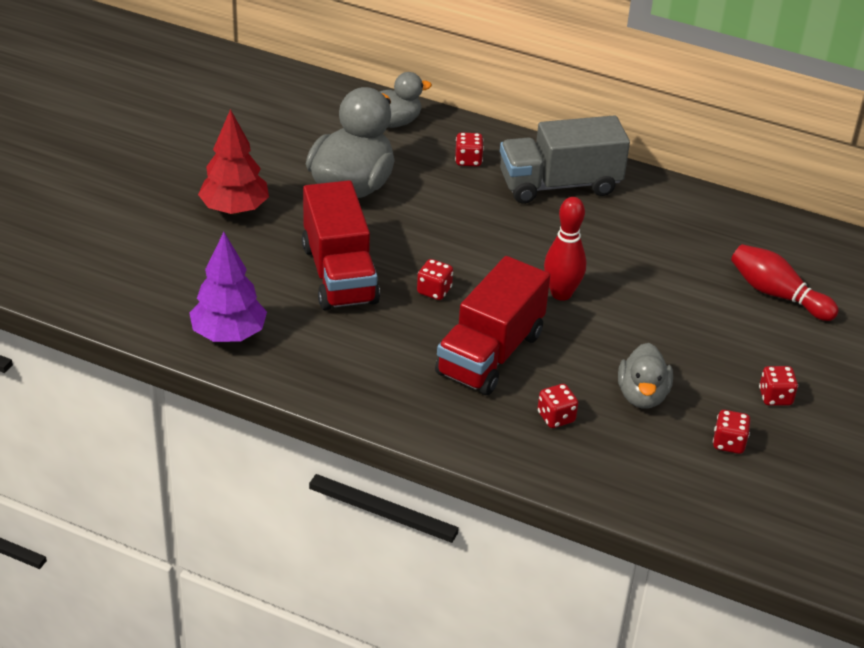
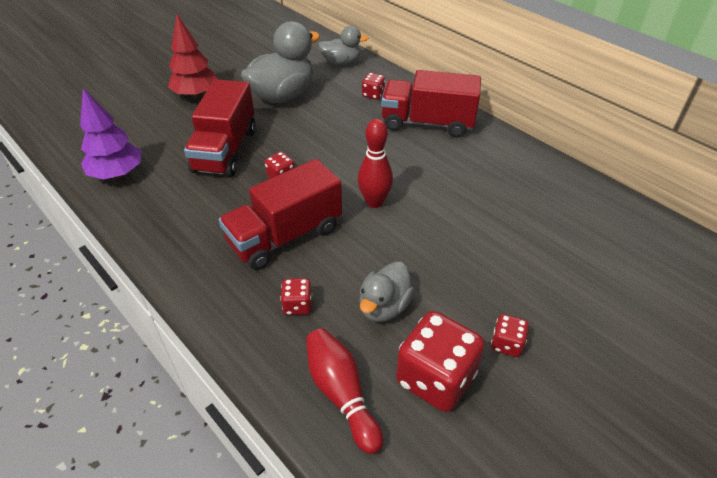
camera: 25 degrees right, 5 degrees up
(559, 185) = (427, 123): grey truck -> red truck
(728, 443) = (435, 378): red dice -> red dice, size x2.07
(777, 294) = (558, 247): red bowling pin -> red bowling pin (341, 394)

